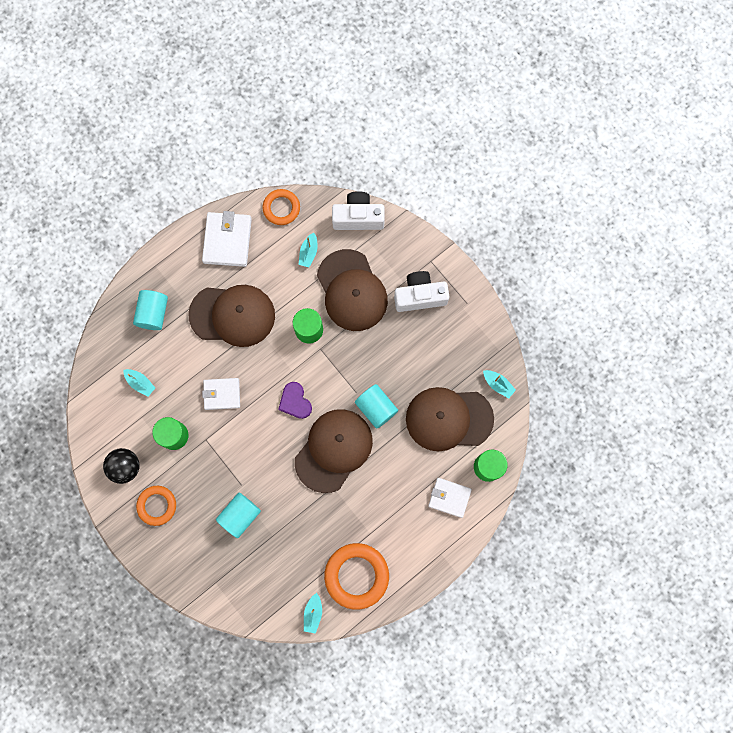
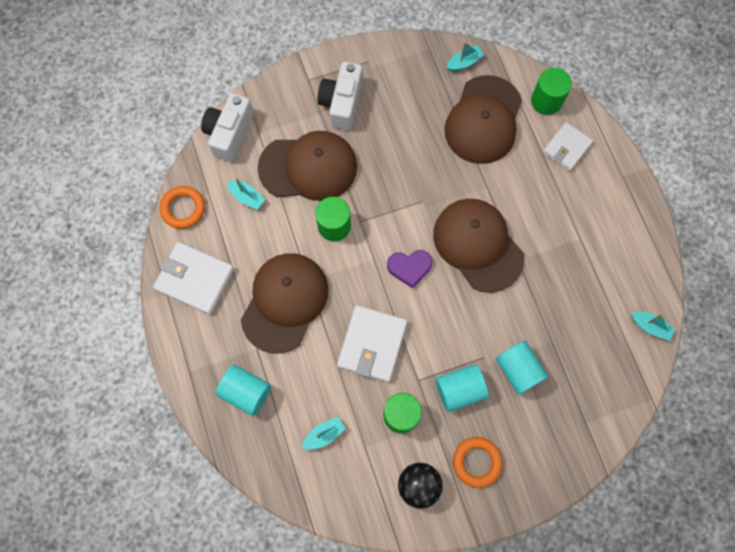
camera: 70 degrees left, 5 degrees down
(222, 394) = (372, 344): white wallet -> white wallet, size x1.51
(356, 575) = (621, 267): orange ring -> none
(376, 408) = (447, 187): turquoise cylinder -> turquoise cylinder (459, 390)

